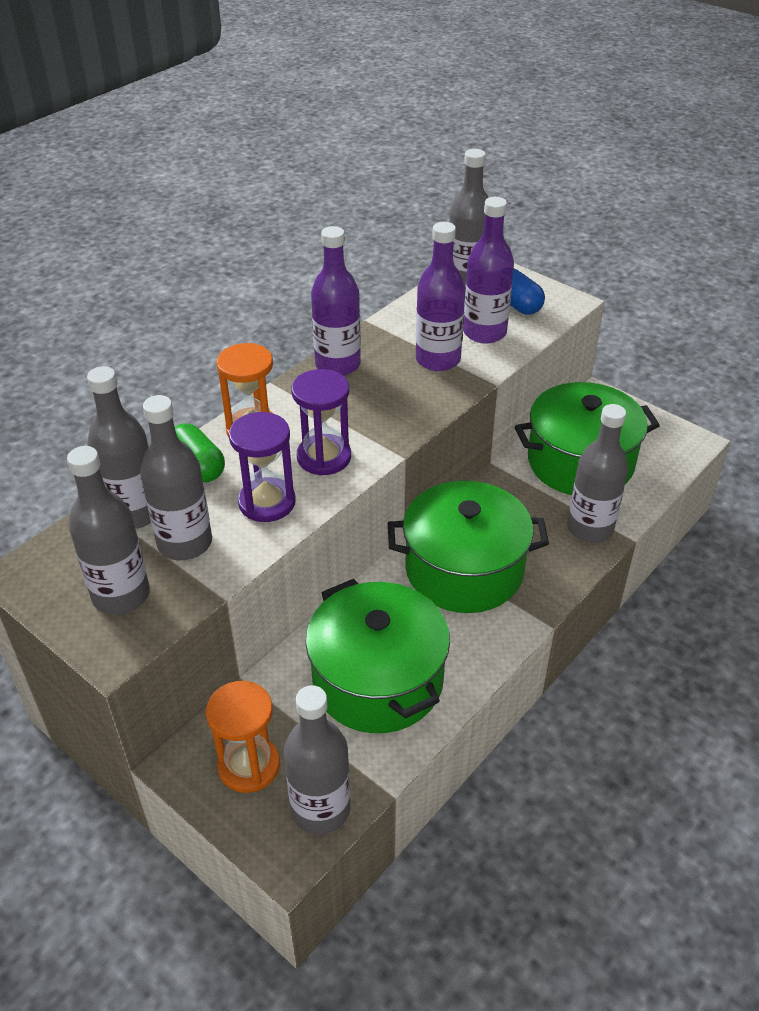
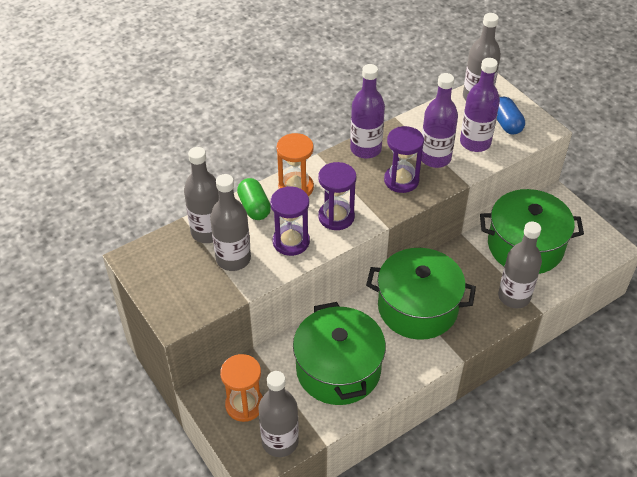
camera: 15 degrees right, 5 degrees up
(121, 595) = (187, 285): grey bottle -> none
(401, 394) = (401, 180): none -> purple hourglass

